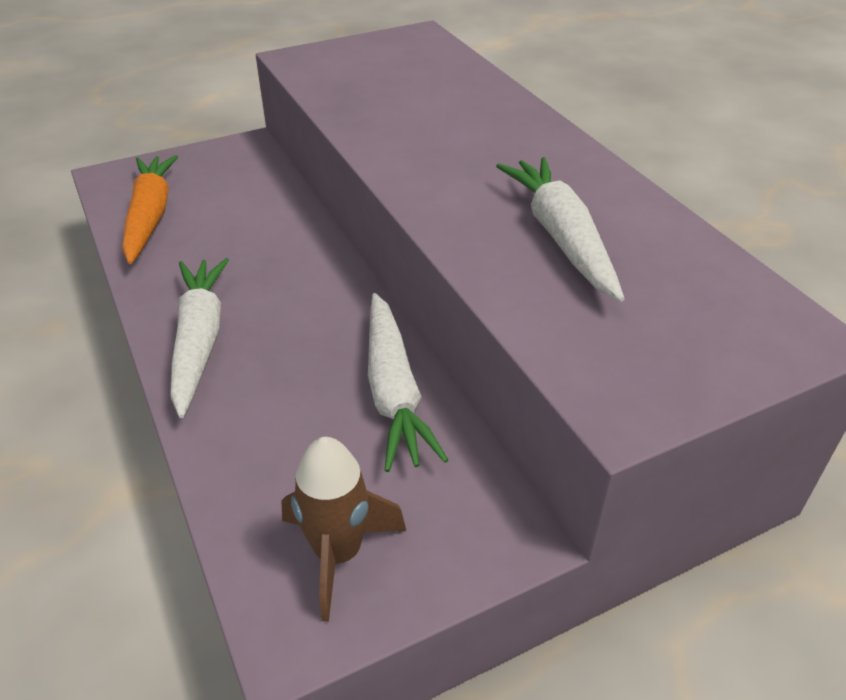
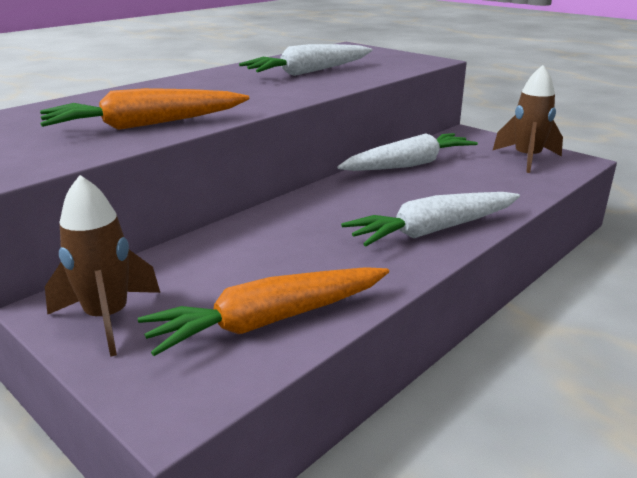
camera: 110 degrees left, 15 degrees down
(216, 160) = (107, 318): none -> brown rocket
(371, 108) = (146, 125): none -> orange carrot

